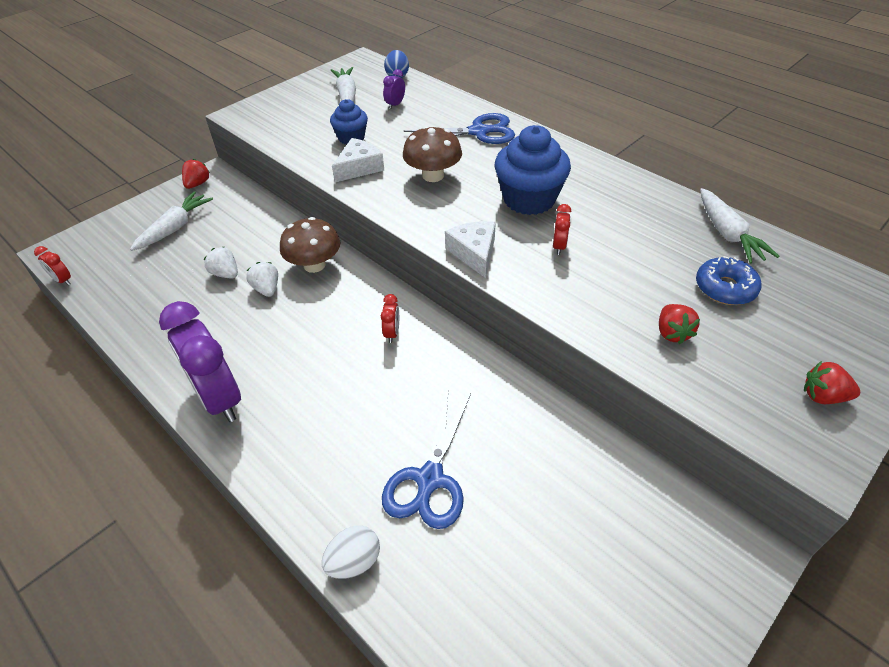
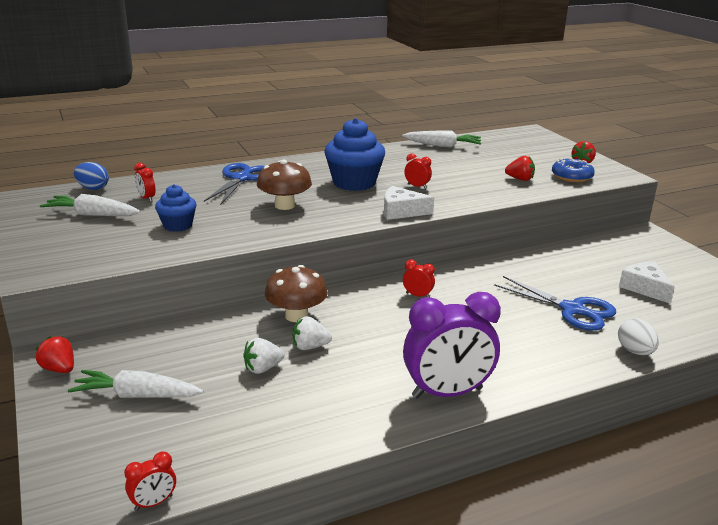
camera: 70 degrees left, 20 degrees down
(175, 228) = (137, 395): white carrot -> white carrot turned 45 degrees counterclockwise
(359, 167) = (235, 230): white cheese -> white cheese (644, 288)
(395, 105) = (146, 198): purple clock -> red clock
(725, 288) = (490, 159): blue donut -> blue donut (571, 177)

